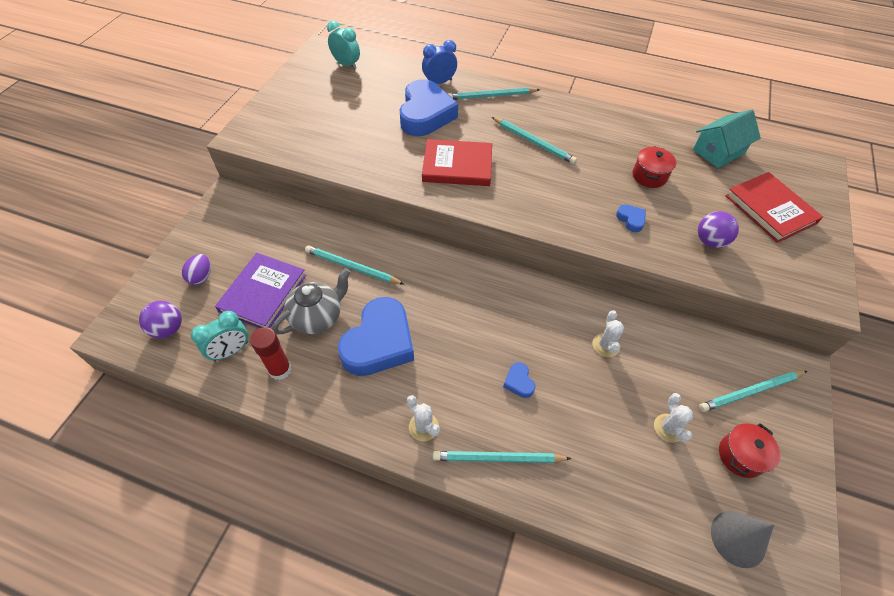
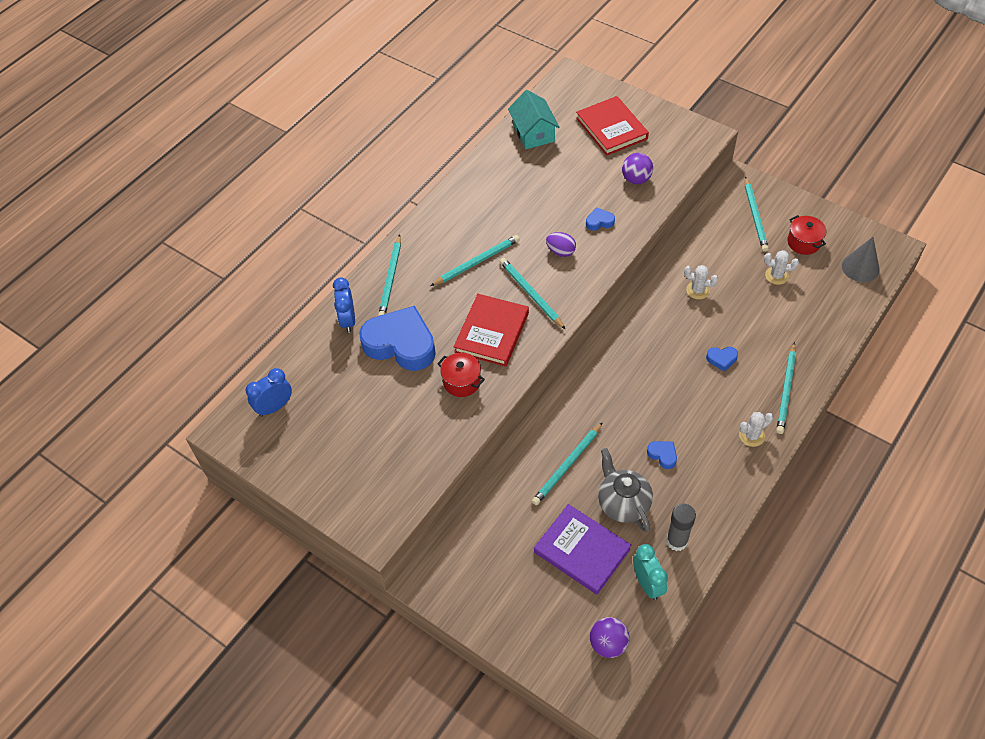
camera: 70 degrees left, 0 degrees up
(201, 277) = (545, 611): purple egg -> purple egg (561, 251)
(280, 370) = (676, 541): red glue stick -> grey glue stick
(346, 65) = (274, 407): turquoise clock -> blue clock
(379, 343) = (663, 455): blue heart -> blue heart, size x0.41
(512, 184) = (531, 294): none -> turquoise pencil
(649, 176) = (550, 191): red pot -> red pot (462, 382)
(770, 209) = (611, 128): red book -> red book turned 75 degrees clockwise

